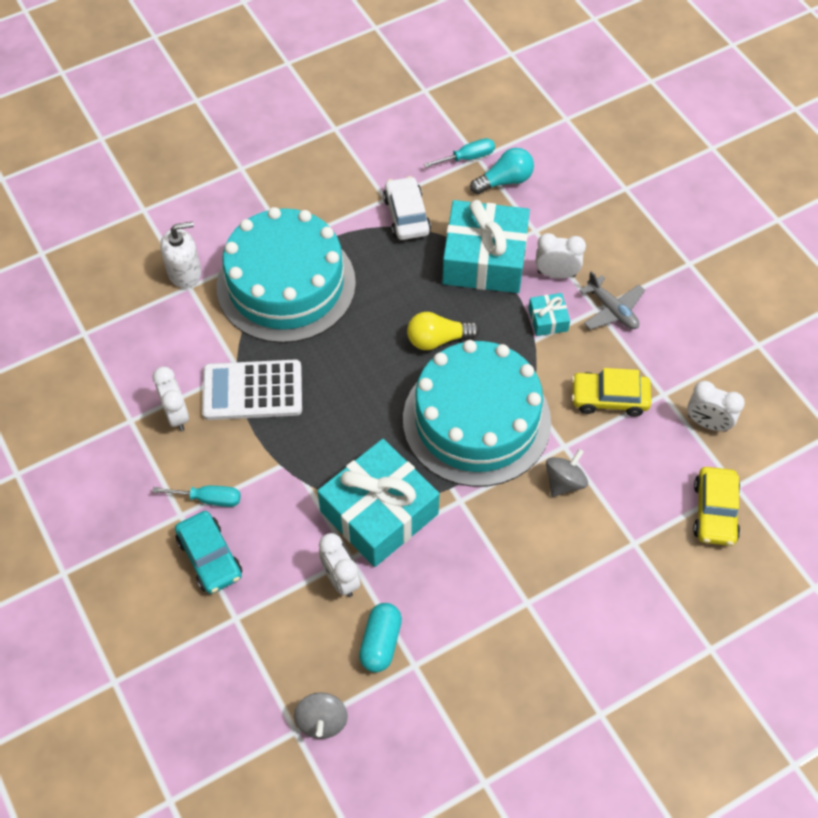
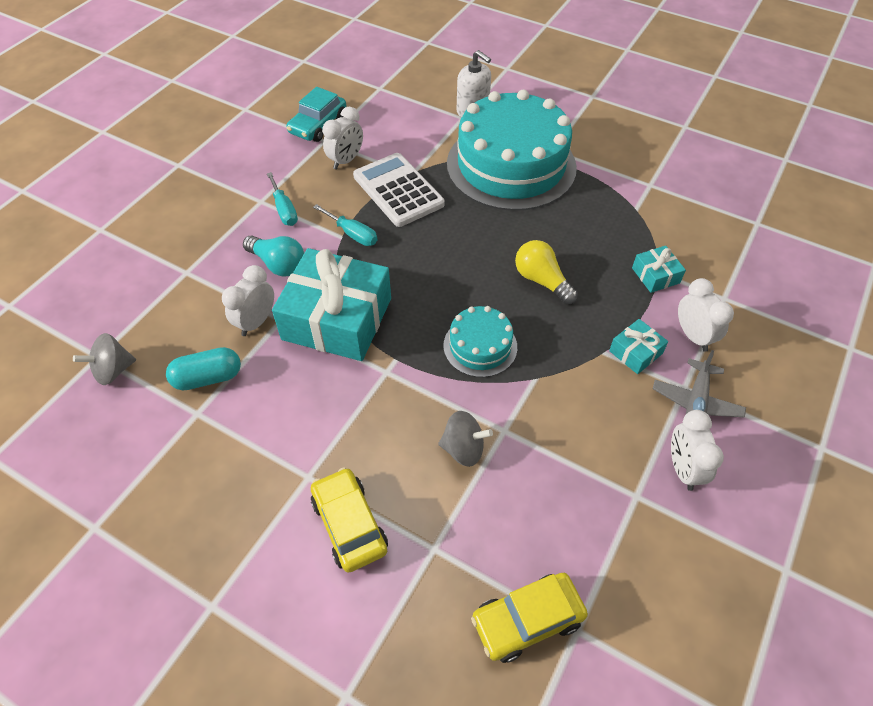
camera: 60 degrees right, 5 degrees down
(210, 557) = (233, 233): turquoise car -> turquoise car (318, 125)
(406, 215) = (647, 204): white car -> none
(467, 158) = (749, 216): turquoise screwdriver -> turquoise screwdriver (352, 234)
(476, 420) = (480, 346): turquoise cake -> turquoise cake, size x0.47
(484, 259) = (655, 275): turquoise gift -> turquoise gift, size x0.43
(504, 181) = (754, 252): turquoise light bulb -> turquoise light bulb (278, 264)
(609, 398) = (590, 446): yellow car -> yellow car (349, 524)
(707, 423) = (636, 559): white clock -> white clock (683, 468)

